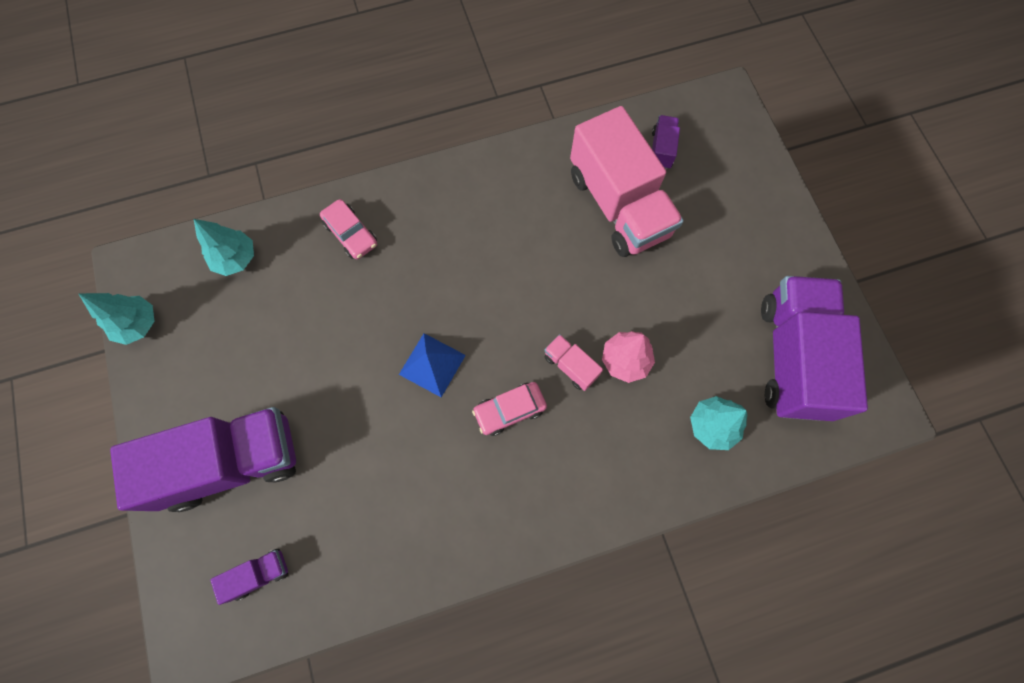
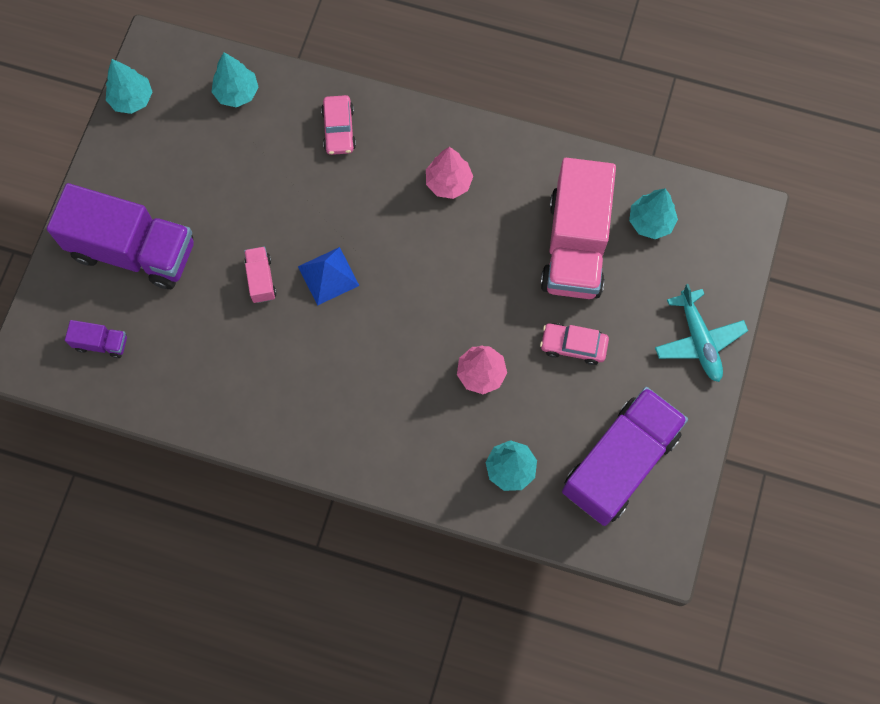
camera: 35 degrees right, 0 degrees up
(477, 219) = (448, 182): none -> pink tree
(510, 410) = (362, 350): pink car -> pink car (573, 346)
(570, 366) = (434, 349): pink truck -> pink truck (261, 279)
(661, 149) = (650, 222): purple truck -> turquoise tree
(771, 217) = (698, 340): none -> turquoise plane

